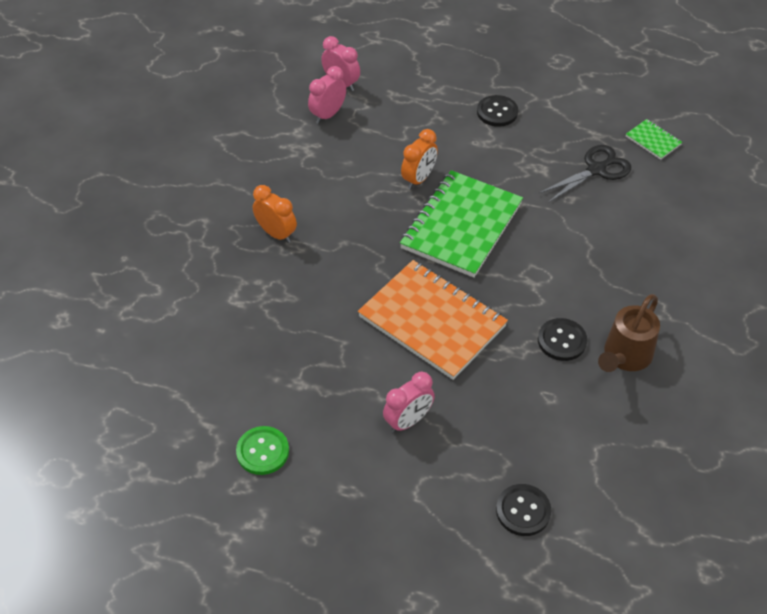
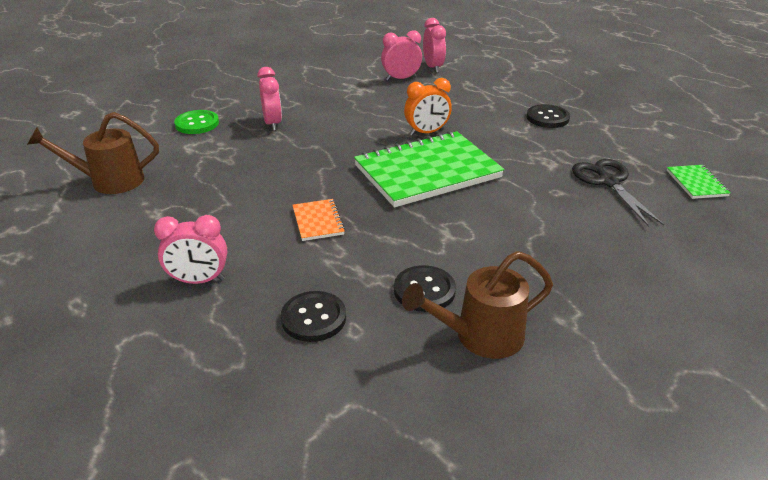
camera: 35 degrees right, 15 degrees down
(216, 375) = (109, 181): none -> brown watering can
(262, 451) = (62, 242): green button -> green button (197, 124)
(276, 233) = (273, 123): orange clock -> pink clock
(432, 321) = (318, 221): orange notebook -> orange notebook, size x0.43
(523, 511) = (196, 419): black button -> black button (313, 318)
(596, 170) = (608, 182): black scissors -> black scissors turned 105 degrees counterclockwise

